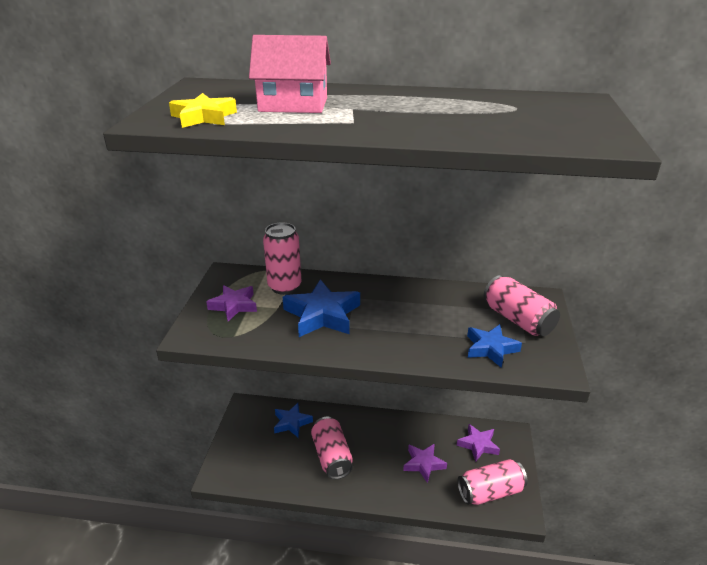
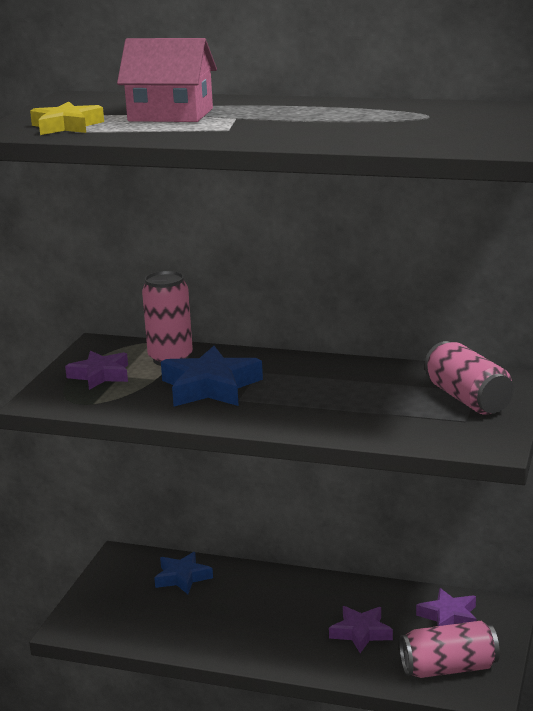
camera: 10 degrees right, 10 degrees down
(332, 456) = (230, 617): pink can -> none
(490, 348) = (416, 424): blue star -> none

